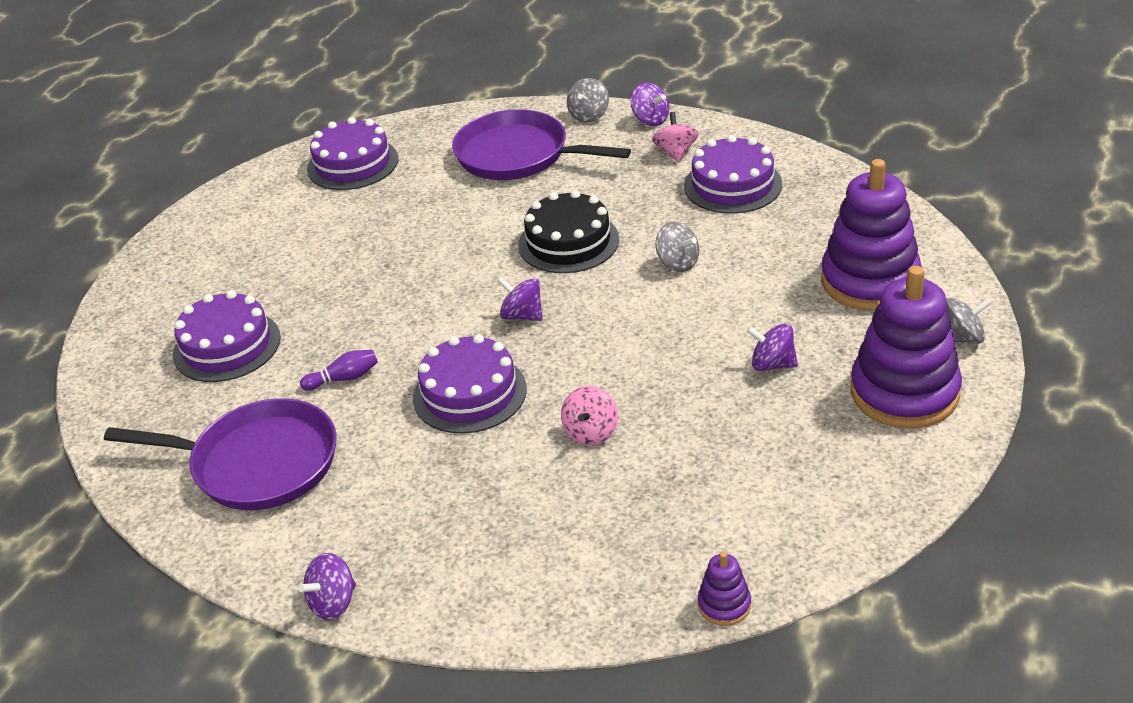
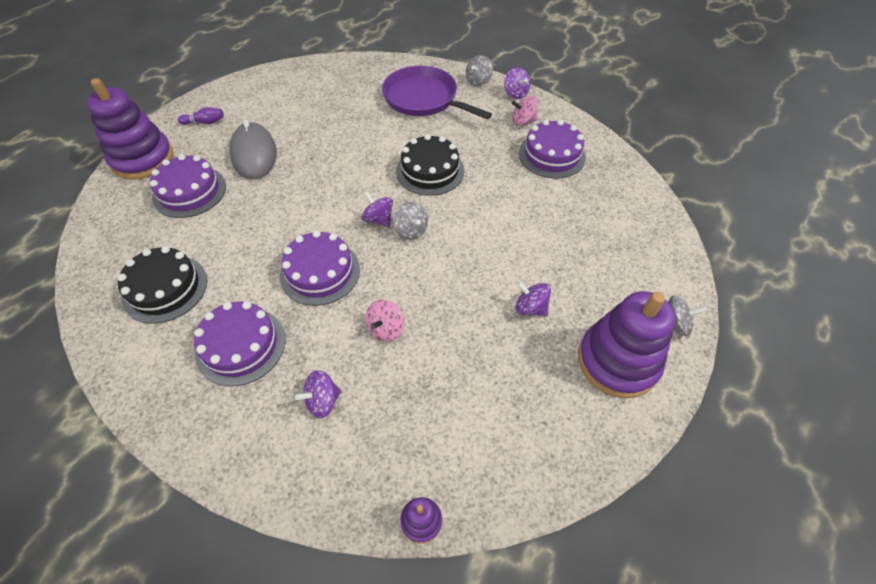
camera: 10 degrees right, 15 degrees up
(258, 463) = (165, 288): purple pan -> black cake
(298, 279) = (254, 154): none -> grey mouse
(333, 603) = (156, 423): purple spinning top -> purple spinning top (322, 401)
(344, 378) = (247, 237): purple bowling pin -> purple bowling pin (205, 122)
(352, 164) = (323, 80): purple cake -> purple cake (241, 346)
(675, 152) = (523, 121): pink spinning top -> pink spinning top turned 105 degrees counterclockwise
(678, 263) = (494, 206): grey spinning top -> grey spinning top (411, 230)
(870, 281) = (621, 256): purple stacking toy -> purple stacking toy (142, 159)

